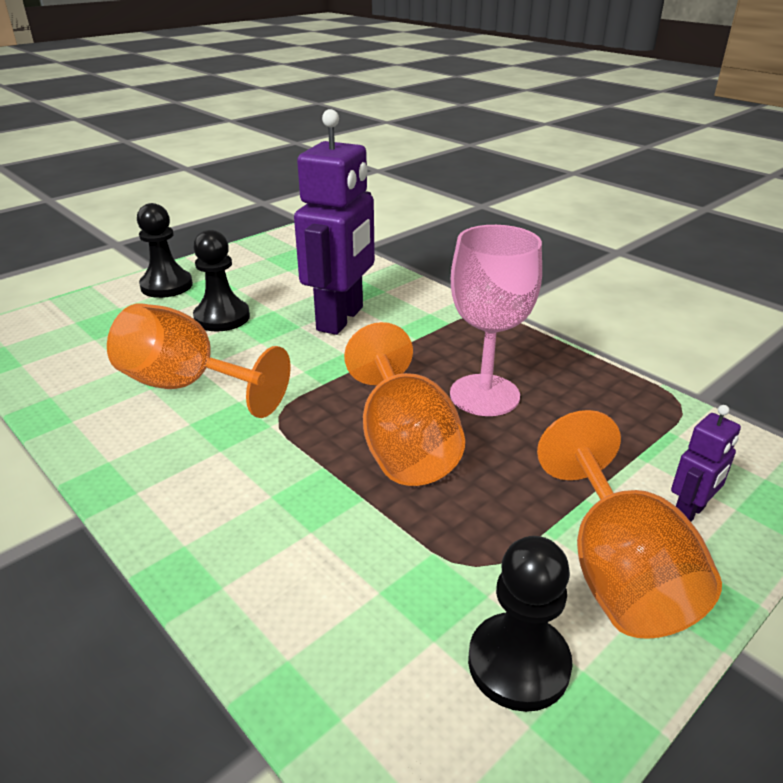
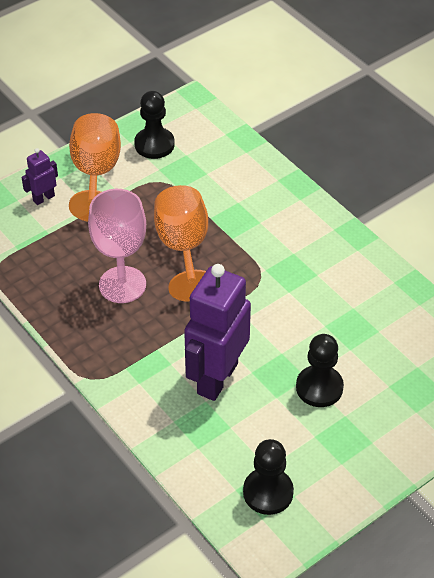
camera: 175 degrees left, 15 degrees up
(166, 286) = (384, 444): black pawn -> black pawn (268, 492)
(187, 386) = (327, 307): orange goblet -> none

